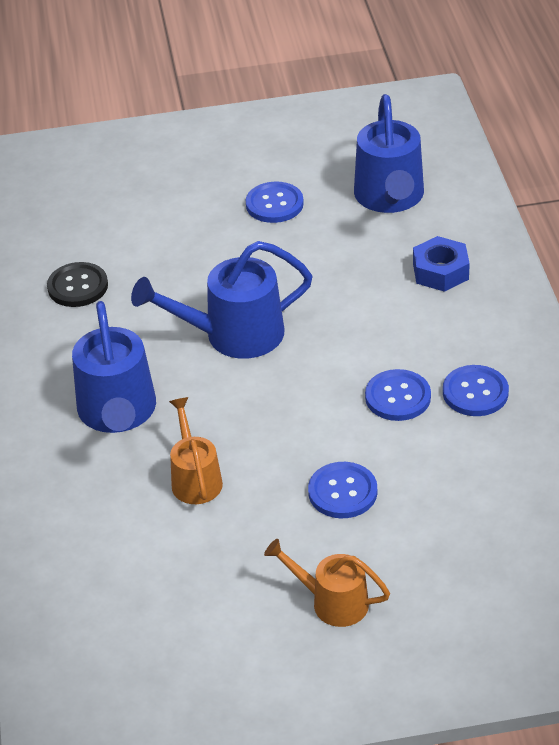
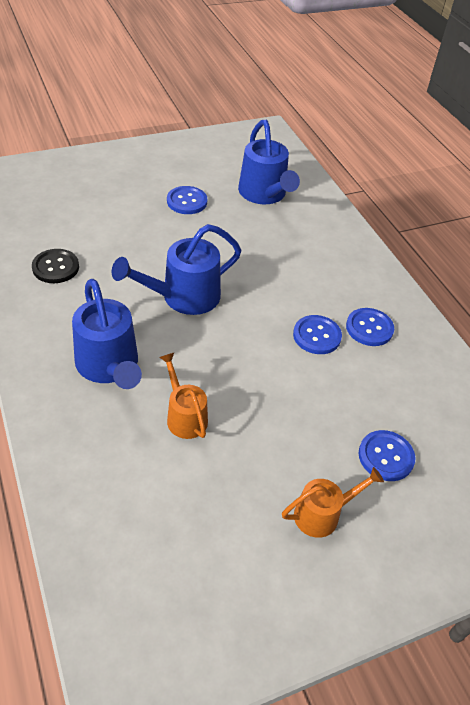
camera: 20 degrees left, 5 degrees up
(331, 602) = (323, 514): orange watering can -> orange watering can turned 150 degrees clockwise
(342, 492) = (301, 416): blue button -> blue button (386, 456)
(440, 271) = (315, 242): blue nut -> none

